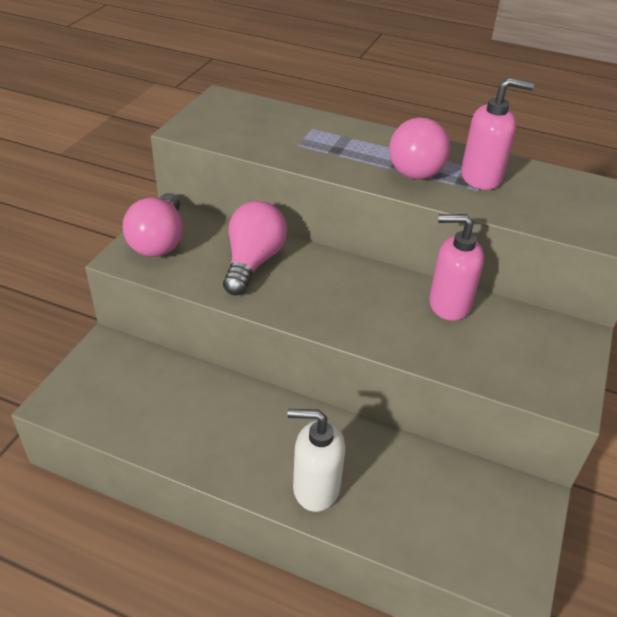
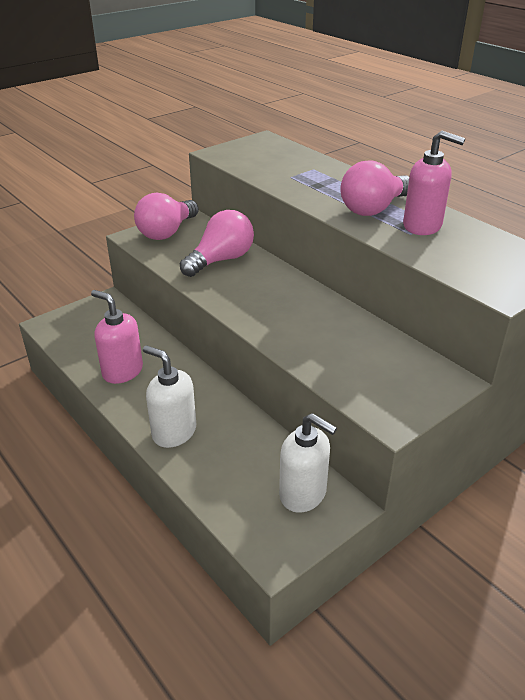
camera: 30 degrees right, 5 degrees down
(448, 304) = (350, 326): pink soap dispenser -> pink soap dispenser (122, 371)
(492, 503) = (303, 494): none -> white soap dispenser

